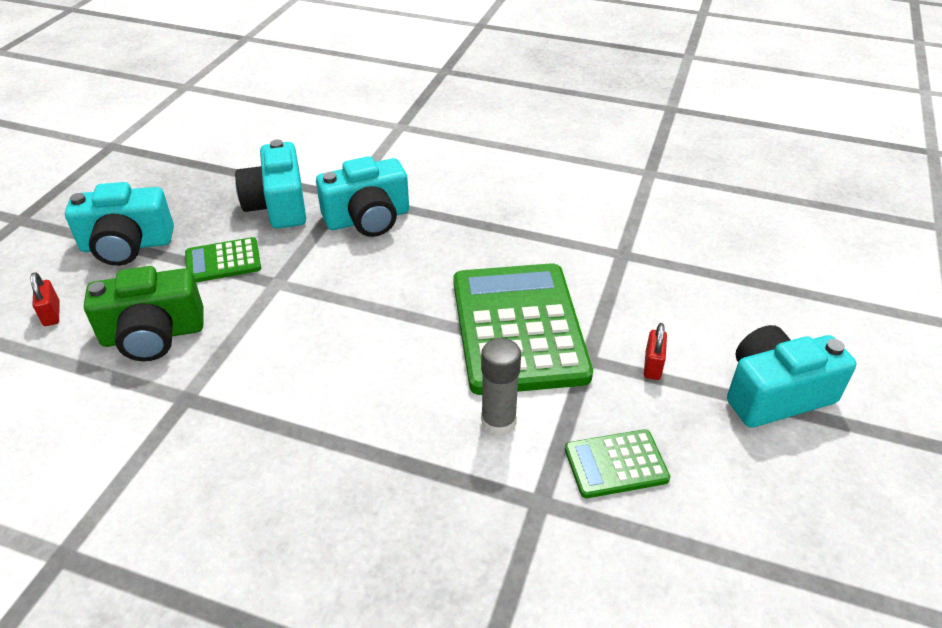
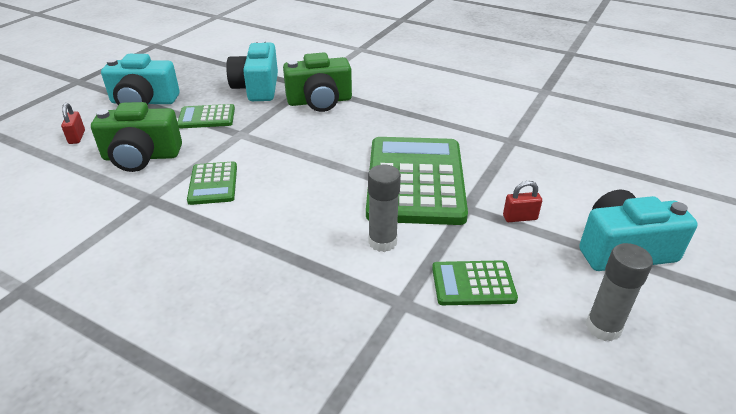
camera: 10 degrees right, 5 degrees down
(263, 365) = (213, 184): none -> green calculator
(368, 219) = (319, 101): turquoise camera -> green camera
(652, 366) = (520, 217): red padlock -> red padlock turned 60 degrees clockwise
(768, 499) = (603, 327): none -> grey glue stick

